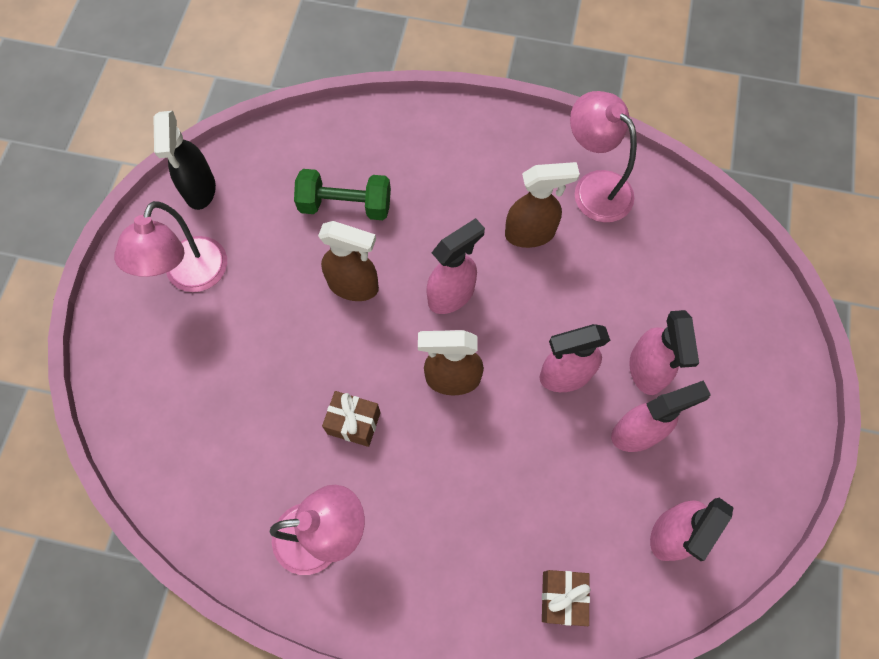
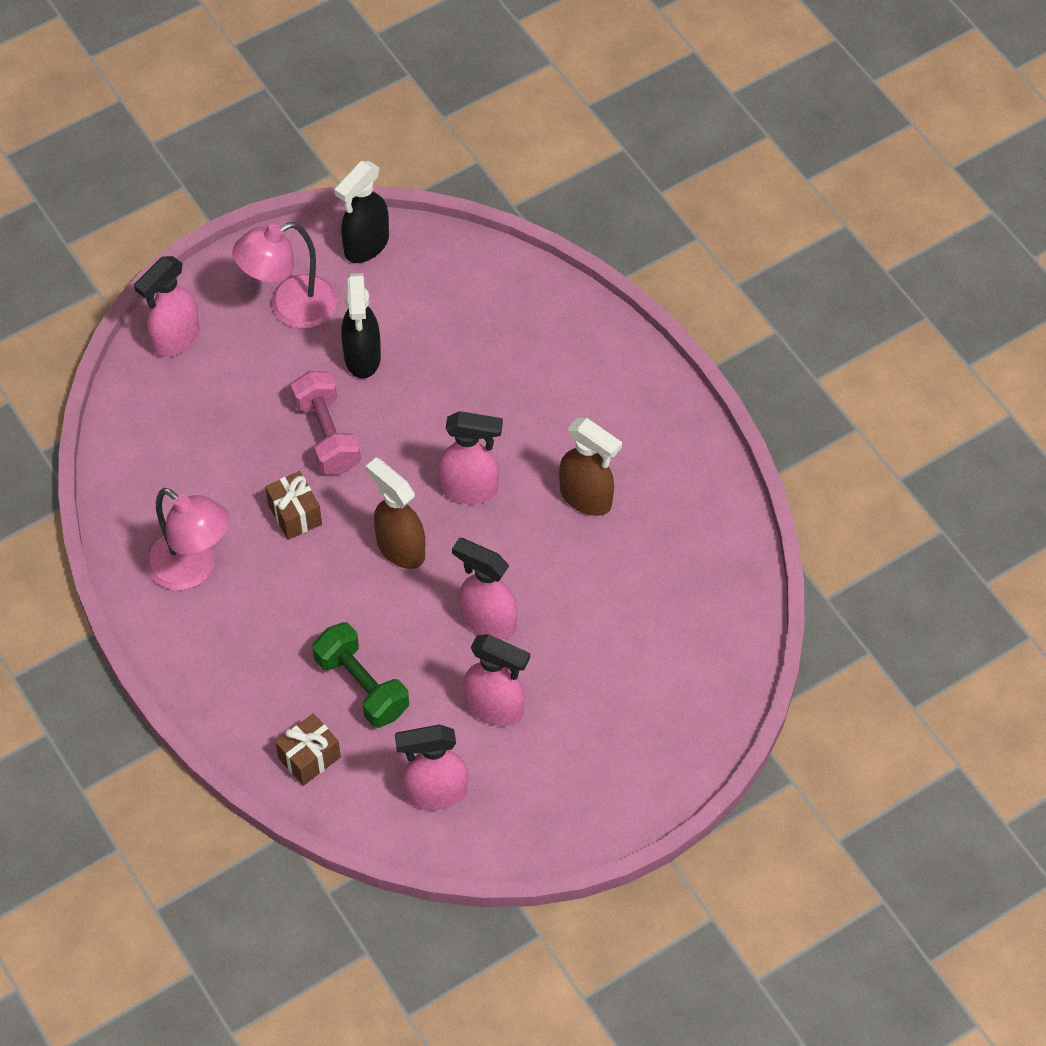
camera: 45 degrees right, 10 degrees down
(280, 268) = (362, 358): none -> black spray bottle
(314, 344) = (327, 435): none -> pink dumbbell
(345, 205) = (464, 352): green dumbbell -> green dumbbell (362, 686)
(354, 286) = (403, 418): brown spray bottle -> none
(594, 187) = (683, 508): pink lamp -> none
(646, 370) = (555, 674): pink spray bottle -> pink spray bottle (175, 339)

